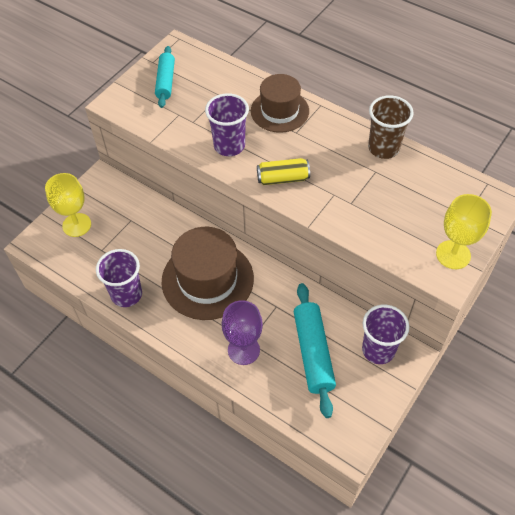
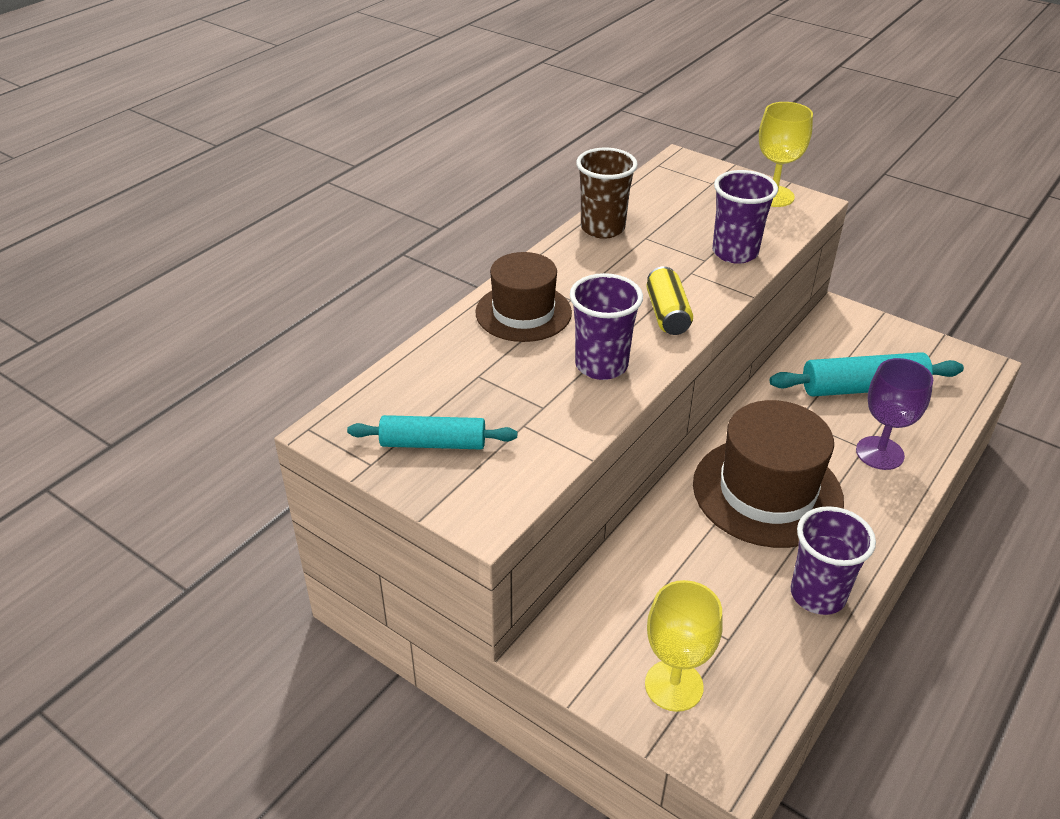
camera: 90 degrees left, 15 degrees down
(378, 350) = (841, 334): purple cup -> purple cup (735, 252)

